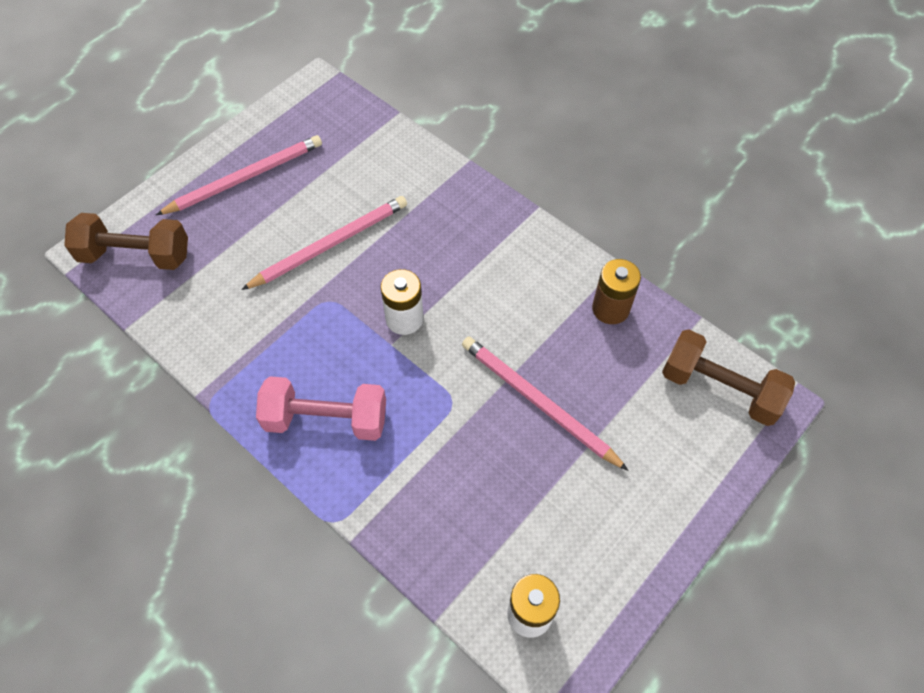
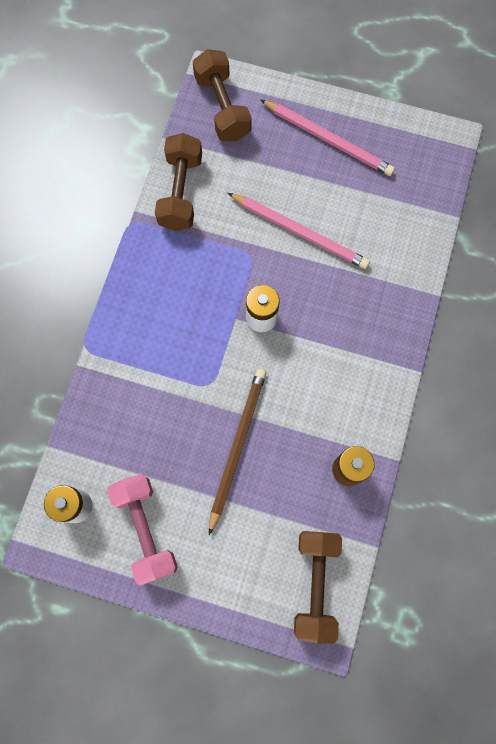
camera: 65 degrees right, 15 degrees up
(207, 337) = (181, 192): none -> brown dumbbell
(326, 419) = (155, 304): pink dumbbell -> pink dumbbell (145, 529)
(538, 402) = (237, 446): pink pencil -> brown pencil

